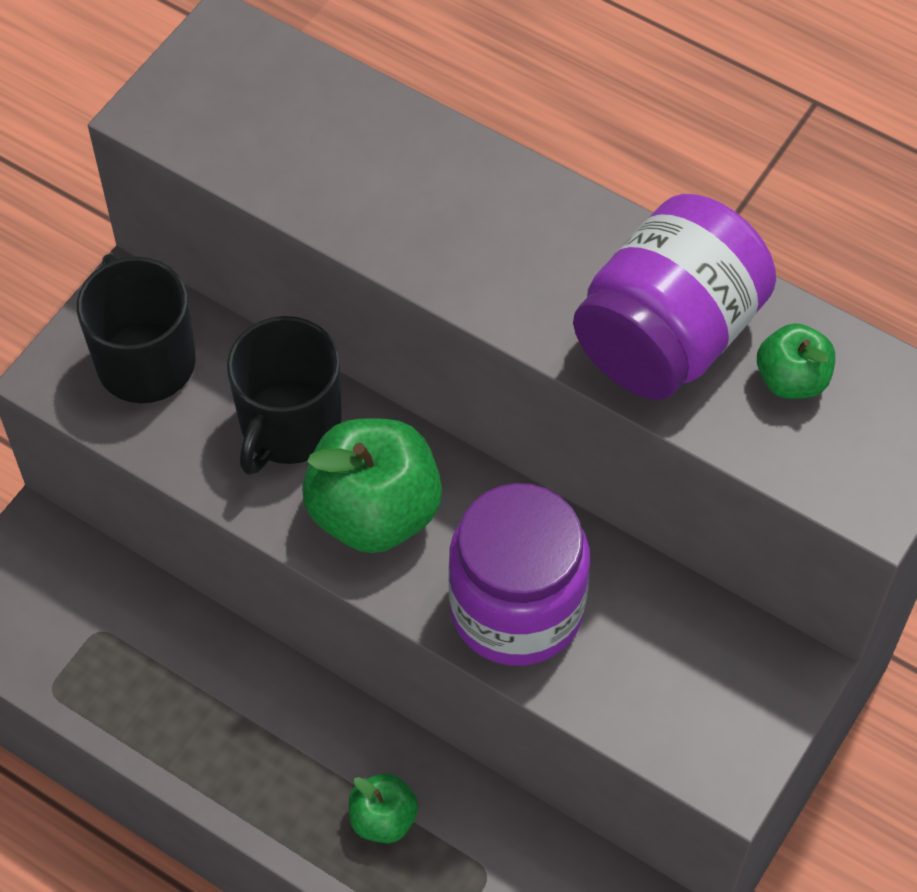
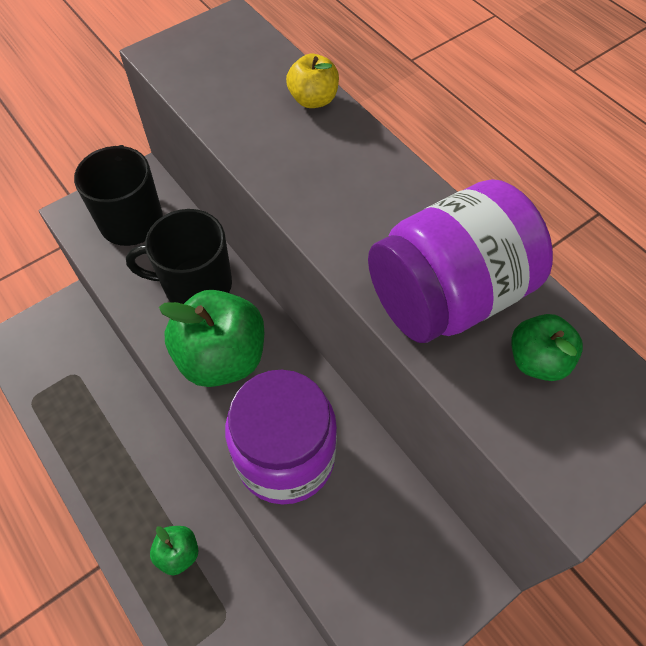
camera: 20 degrees right, 0 degrees up
(289, 425) = (196, 285): black mug -> black mug turned 45 degrees clockwise
(397, 125) = (313, 100): none -> yellow apple

